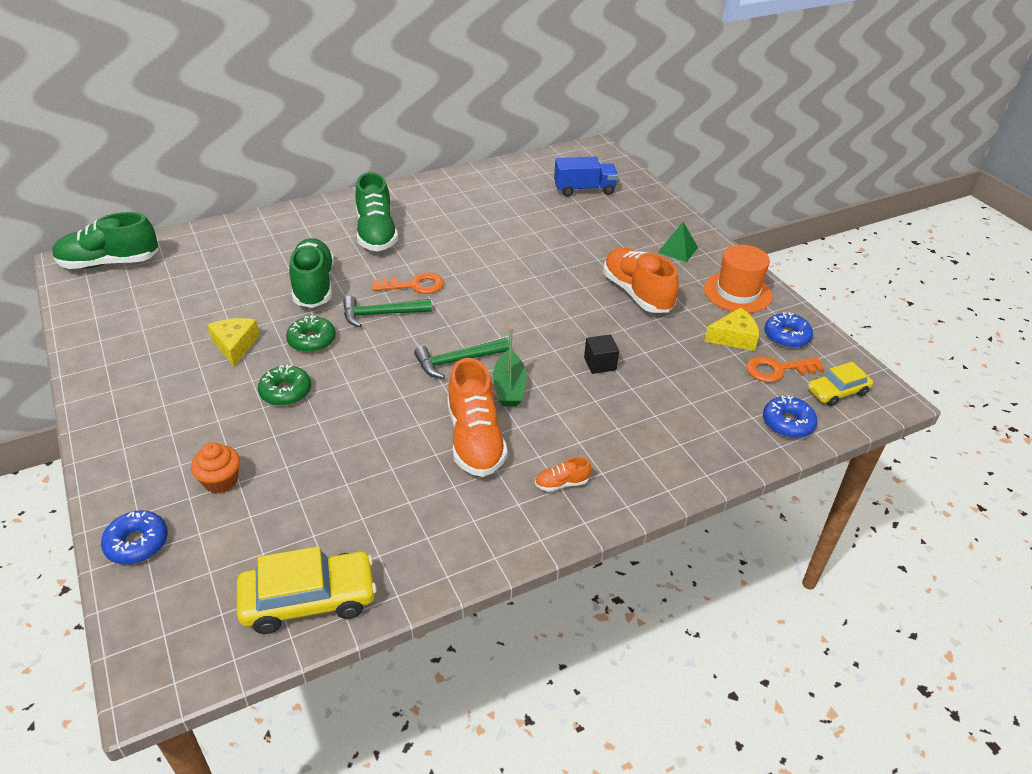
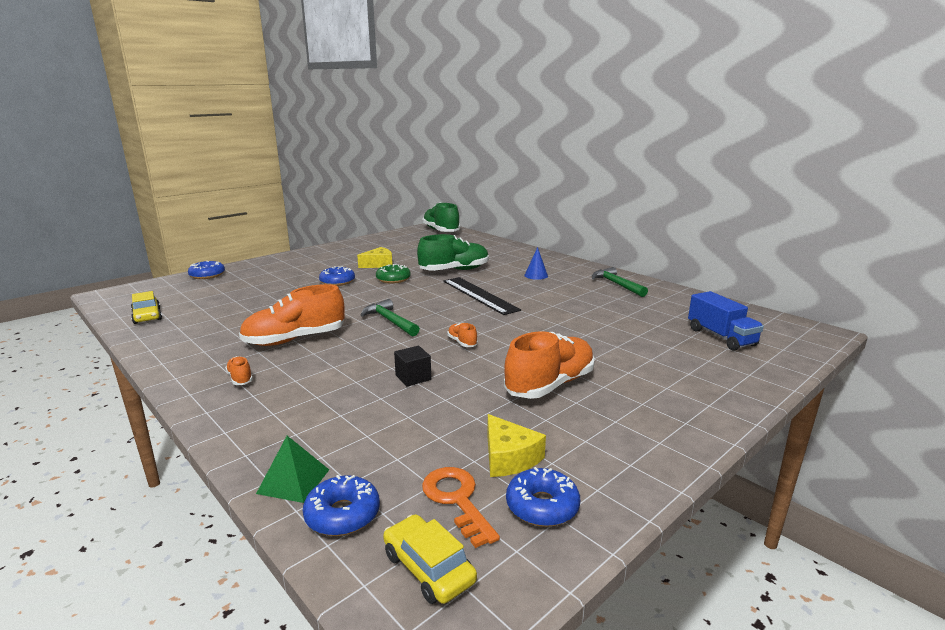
camera: 75 degrees right, 20 degrees down
(221, 481) = (253, 282): orange cupcake -> none
(286, 392) = (337, 282): green donut -> blue donut
(309, 599) = (147, 316): yellow car -> yellow car, size x0.62
(376, 234) = (536, 275): green shoe -> blue cone
(381, 314) = (434, 291): green hammer -> green hammer (616, 284)
(414, 285) = (479, 295): orange key -> black ruler
(509, 387) = (363, 343): green boat -> none
(536, 322) = (462, 342): none -> orange shoe
(678, 250) = (668, 402): green pyramid -> green pyramid (293, 481)
(737, 292) = (616, 454): orange hat -> none

